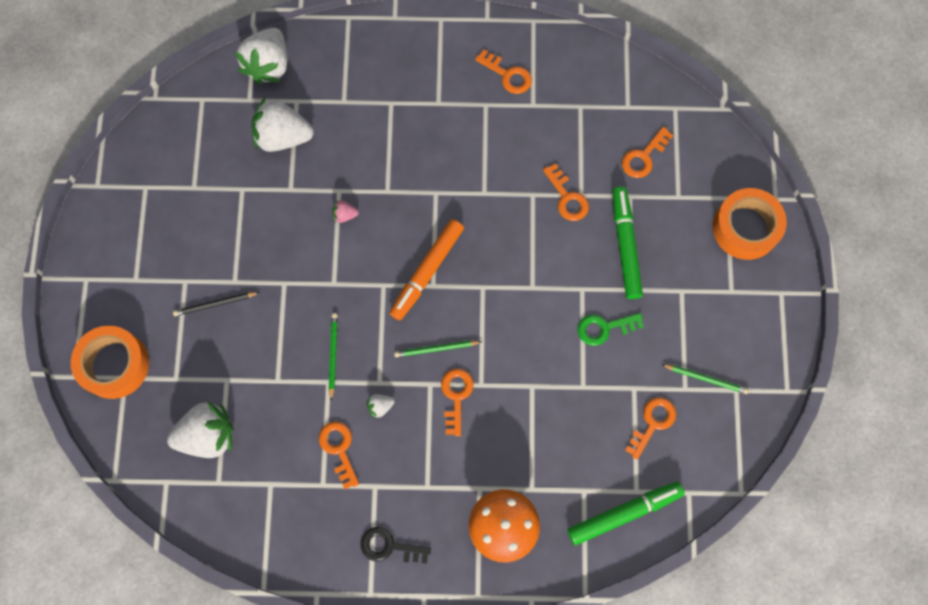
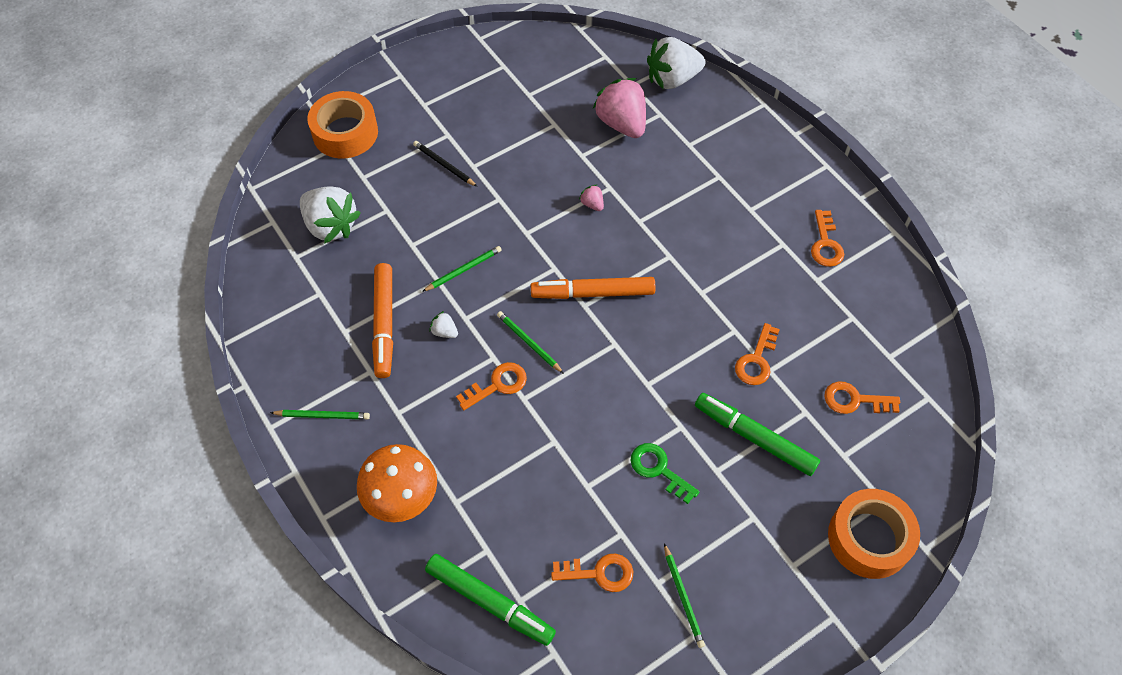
camera: 55 degrees right, 15 degrees down
(283, 136) = (621, 123): white strawberry -> pink strawberry
(339, 449) = (384, 324): orange key -> orange marker
(389, 546) = (323, 415): black key -> green pencil
(625, 245) = (754, 438): green marker -> green marker turned 105 degrees counterclockwise

